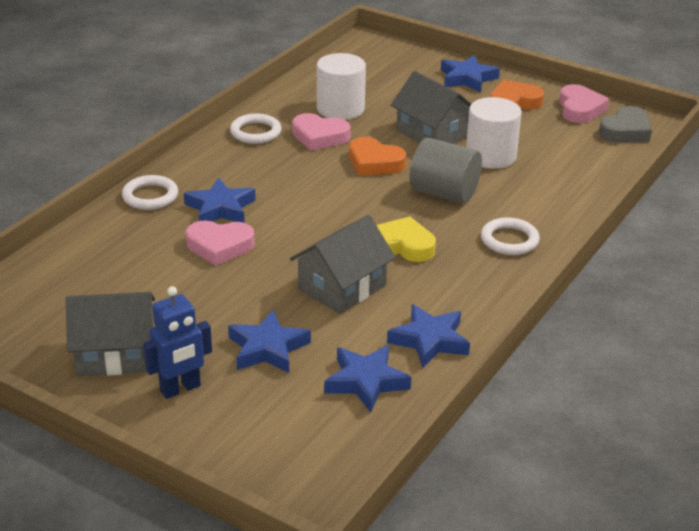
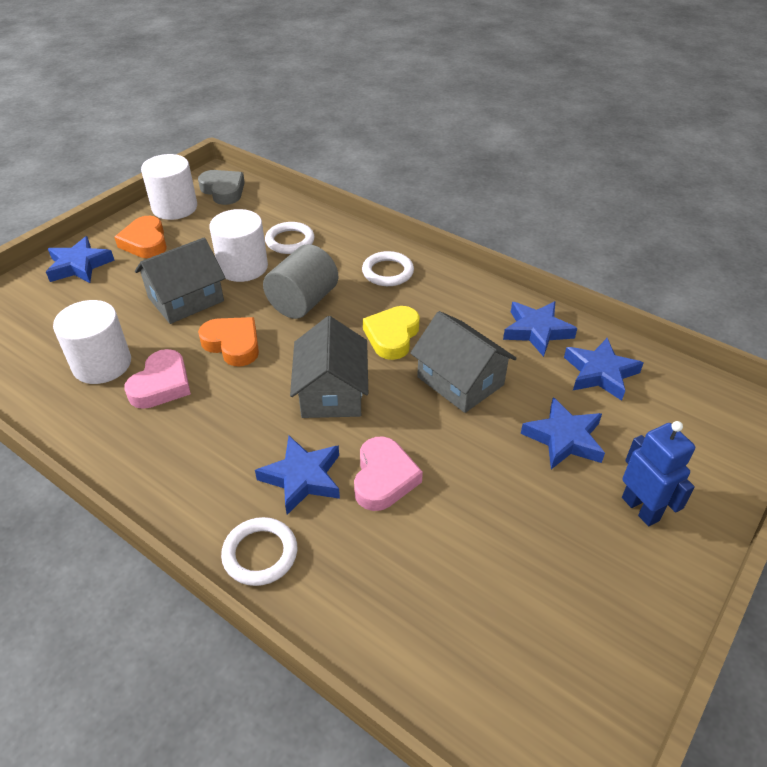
camera: 85 degrees left, 10 degrees up
(116, 354) = (594, 572): grey house -> grey house (331, 392)
(255, 132) = (128, 443): white ring -> white ring (290, 241)
(374, 162) = (233, 344): orange heart -> orange heart turned 90 degrees counterclockwise
(580, 109) = (174, 208): pink heart -> white cylinder

